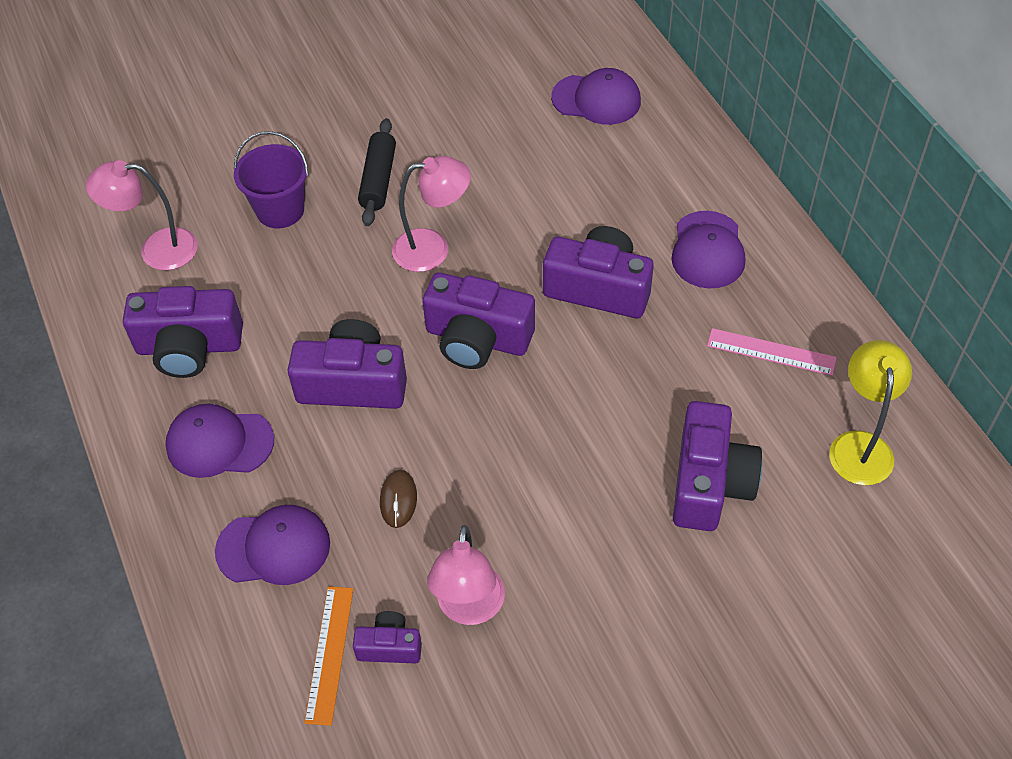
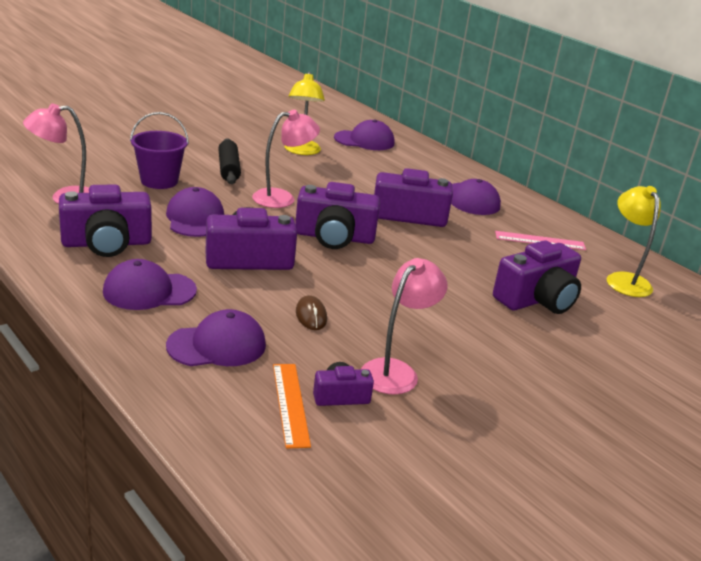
camera: 20 degrees left, 25 degrees down
(307, 295) = (195, 218): none -> purple cap
(469, 608) = (396, 371): pink lamp -> pink lamp turned 135 degrees counterclockwise
(493, 132) = (302, 151): none -> yellow lamp
(709, 483) = (537, 299): purple camera -> purple camera turned 60 degrees clockwise

